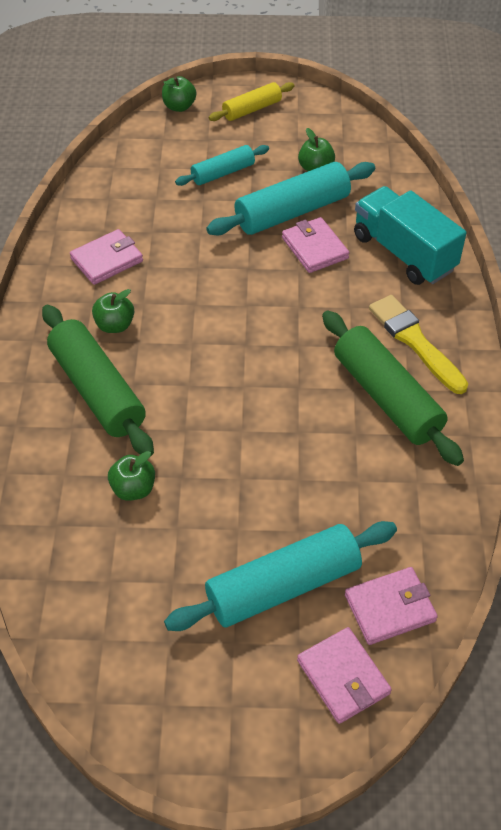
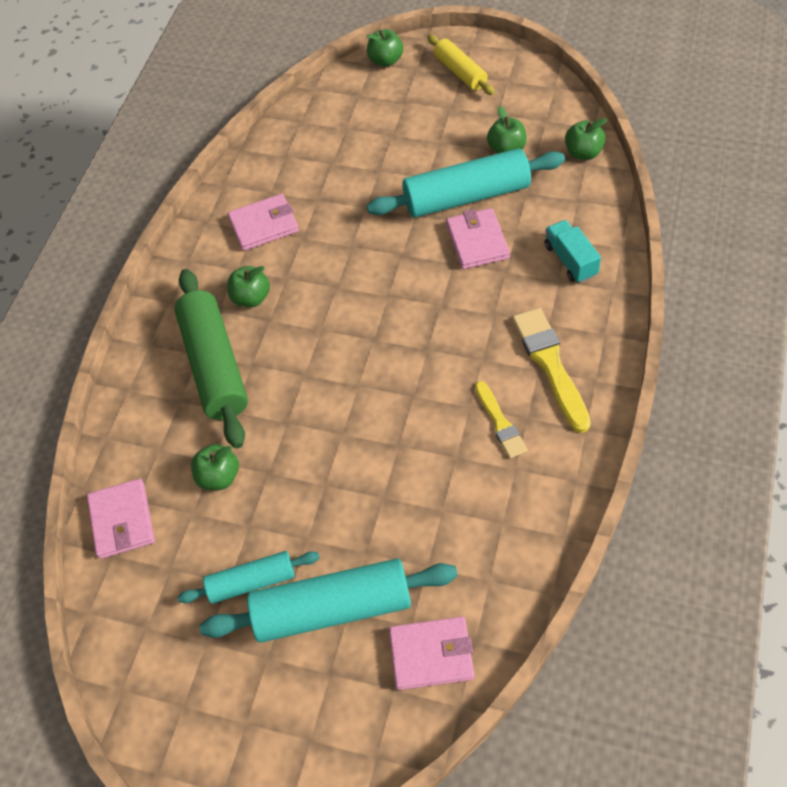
camera: 20 degrees right, 5 degrees up
(223, 173) = (408, 142): turquoise rolling pin -> turquoise rolling pin (251, 582)
(252, 109) = (460, 72): yellow rolling pin -> yellow rolling pin turned 75 degrees clockwise
(343, 677) = (362, 717): pink wallet -> pink wallet (122, 520)
(385, 163) = (583, 153): none -> green apple
(386, 397) = (500, 423): green rolling pin -> yellow brush
(403, 253) = (570, 260): turquoise truck -> turquoise truck, size x0.54

